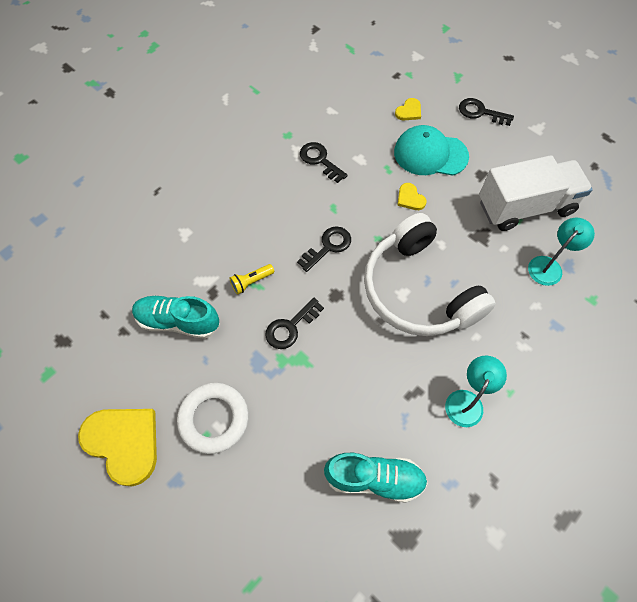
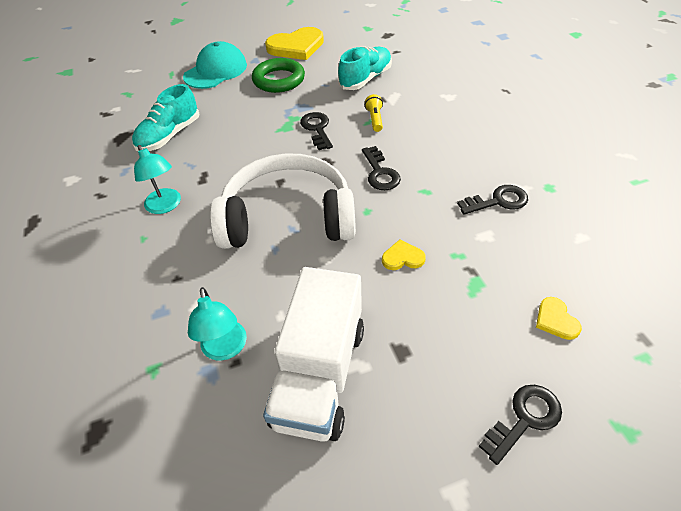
camera: 120 degrees right, 15 degrees down
(214, 419) = (279, 80): white ring -> green ring
(430, 154) = (463, 309): turquoise cap -> turquoise cap (215, 71)

